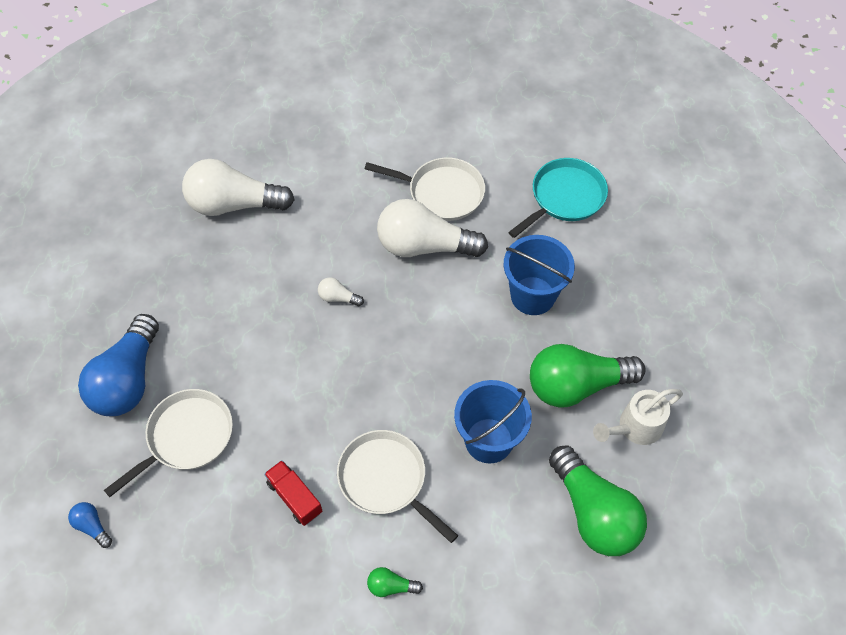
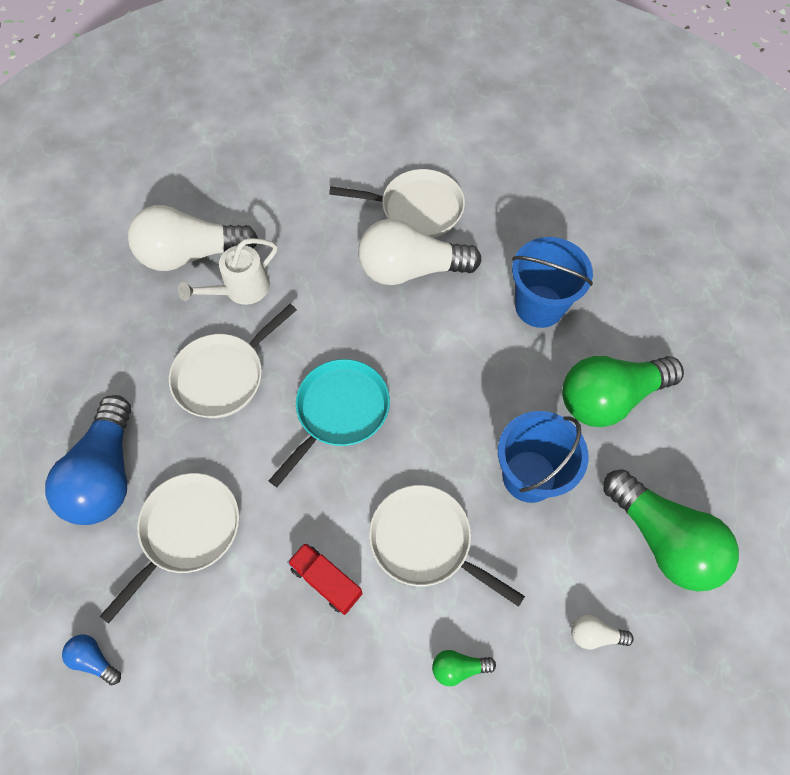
camera: 10 degrees left, 5 degrees up
(241, 313) = (223, 376): none -> white pan
(338, 298) = (328, 341): white light bulb -> white light bulb (594, 634)
(565, 197) = (548, 195): turquoise pan -> turquoise pan (339, 411)
(634, 428) = (682, 435): white watering can -> white watering can (240, 289)

